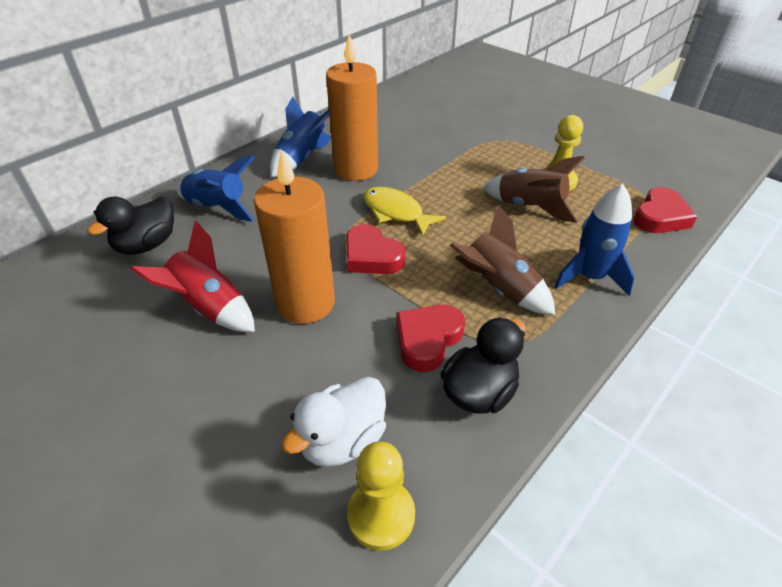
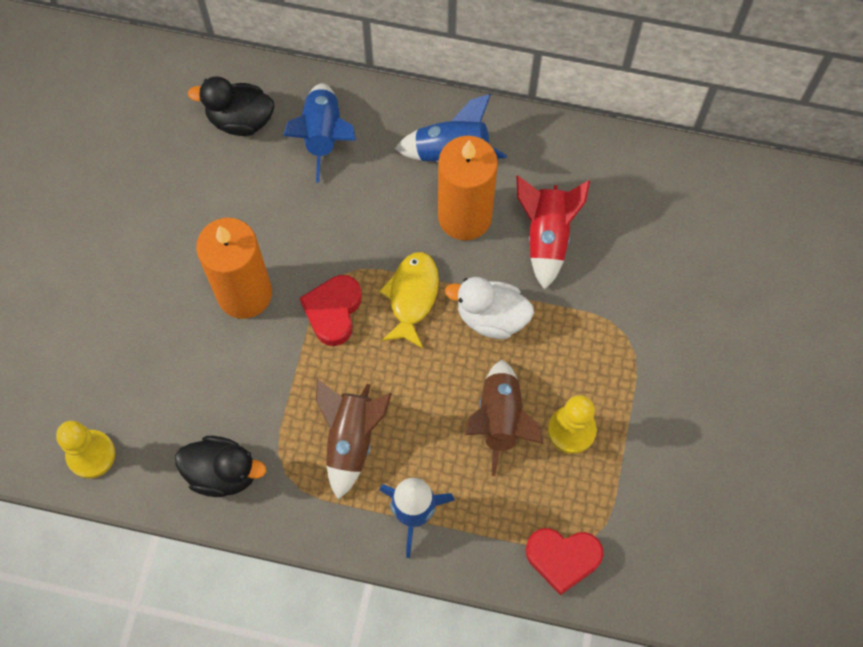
camera: 60 degrees right, 25 degrees up
(209, 308) = (199, 225): red rocket -> red rocket (547, 237)
(342, 440) = (132, 400): white duck -> white duck (491, 317)
(427, 340) = (256, 410): red heart -> none

